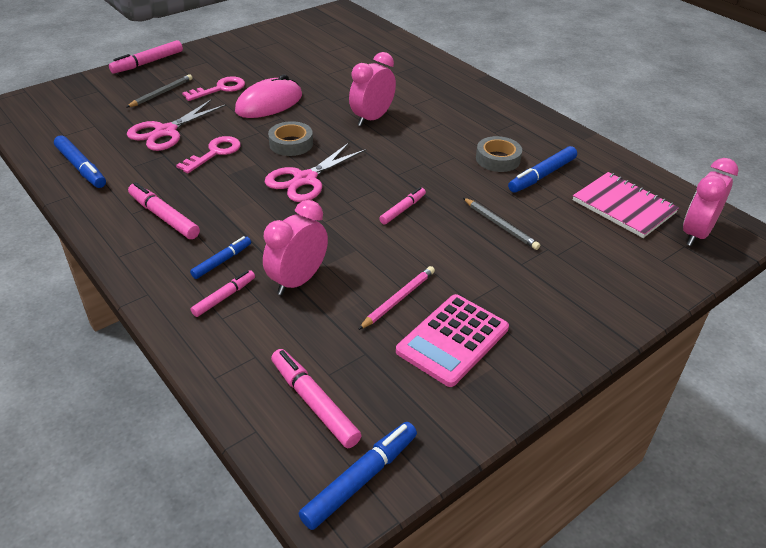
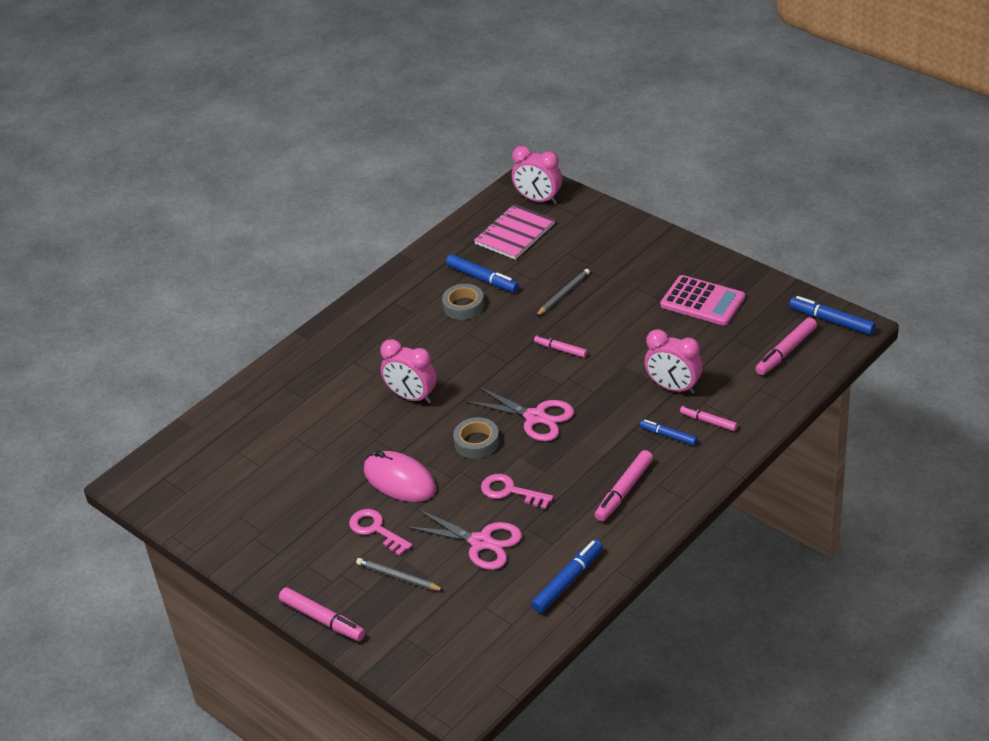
camera: 95 degrees left, 0 degrees up
(398, 299) = (672, 333): pink pencil -> none

